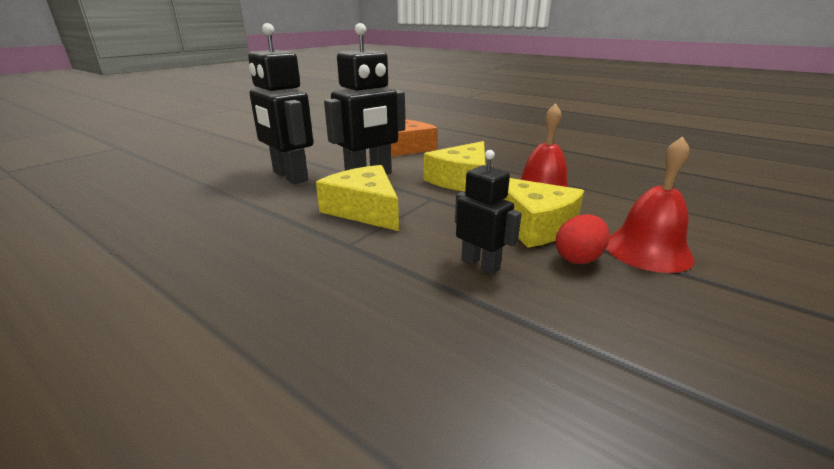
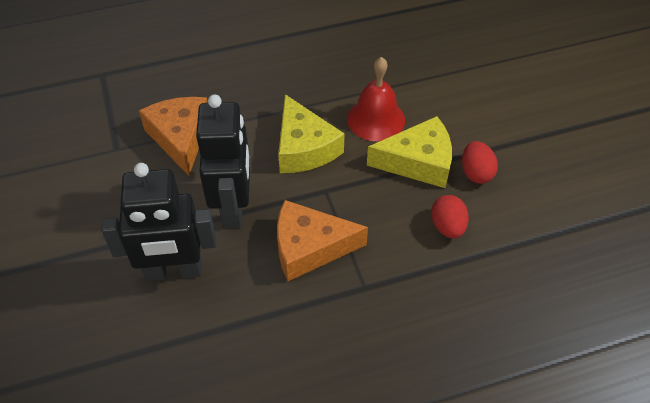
camera: 55 degrees left, 25 degrees up
(365, 210) = (309, 247): yellow cheese -> orange cheese
(480, 265) = (447, 227): black robot -> red egg
(647, 250) = (491, 133): red bell -> none

